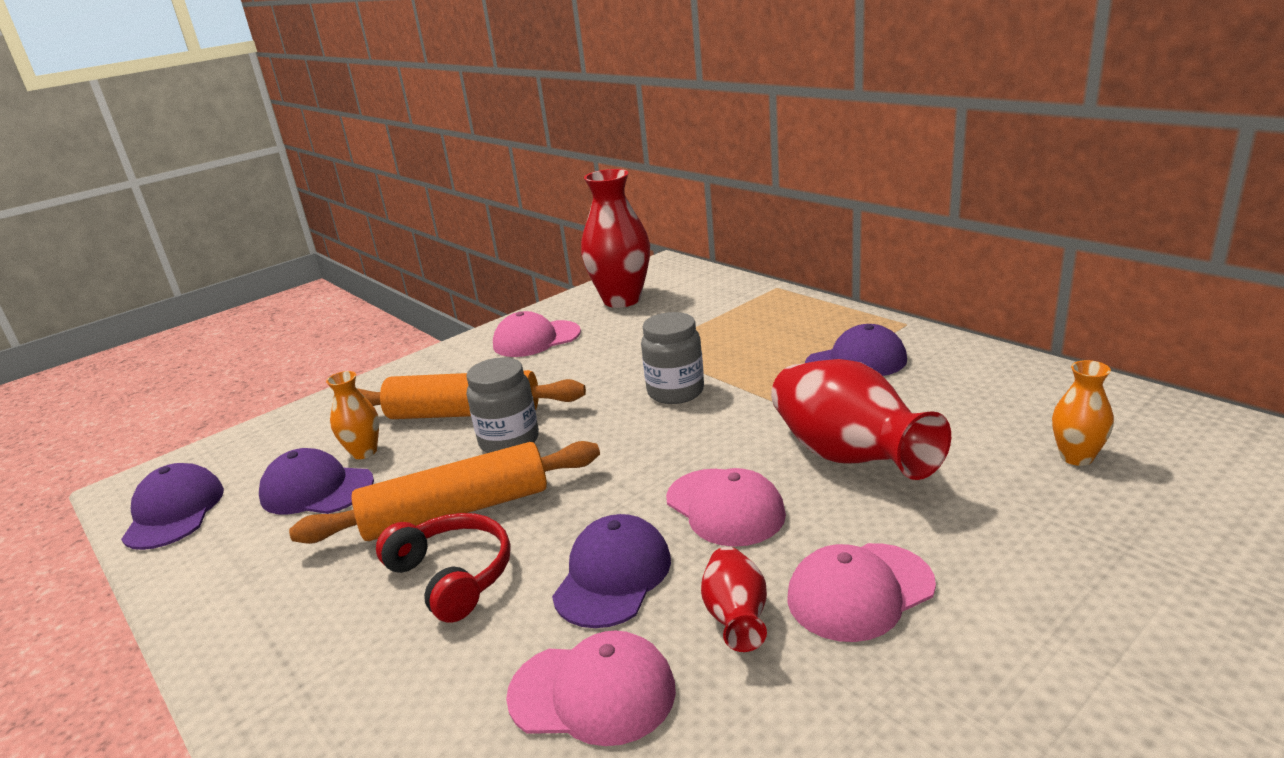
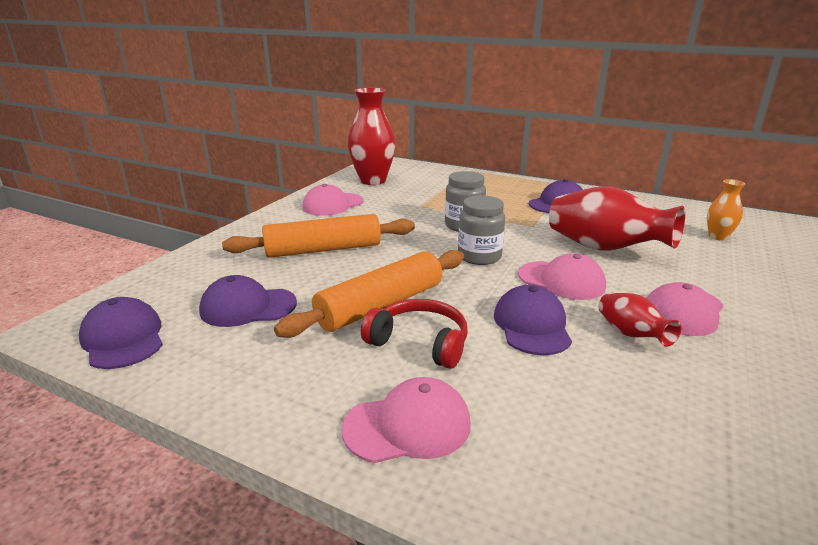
camera: 25 degrees left, 0 degrees up
(364, 452) = (264, 280): orange vase -> none
(509, 441) = (376, 262): grey jar -> grey jar (479, 256)
(592, 693) = (590, 389): pink cap -> pink cap (408, 426)

